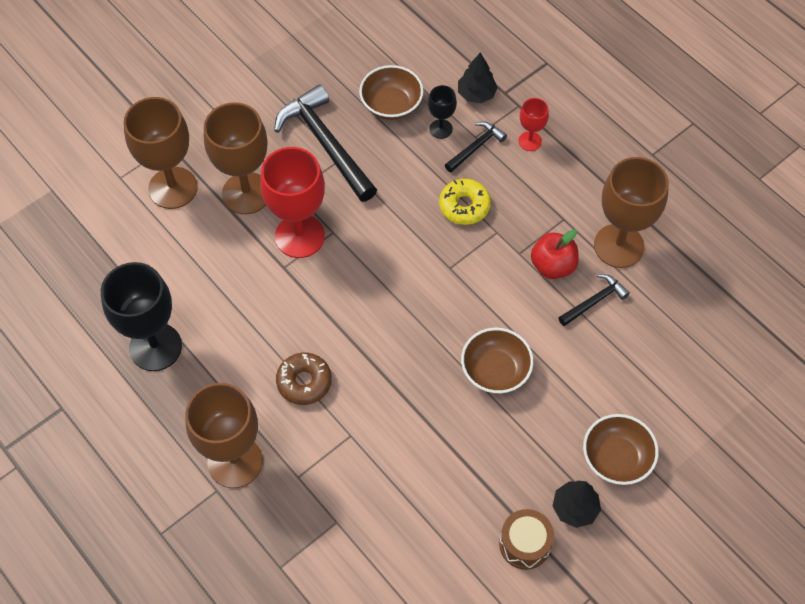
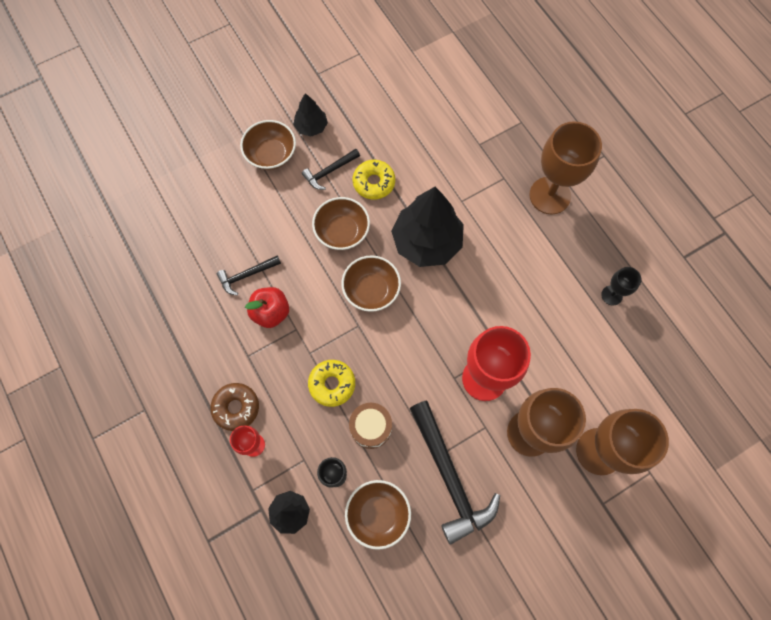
camera: 170 degrees left, 10 degrees up
(155, 347) = (611, 295): black goblet -> black goblet, size x0.49
(304, 382) = (493, 247): brown donut -> brown donut (236, 408)
(387, 375) = (426, 242): none -> black tree
(443, 308) = (371, 290): none -> brown bowl
(470, 441) = (374, 183): none -> yellow donut
(476, 147) = (306, 447): black hammer -> black hammer (329, 171)
(524, 544) = (352, 110): brown drum -> brown drum (371, 427)
(618, 246) = (209, 321): brown goblet -> none

